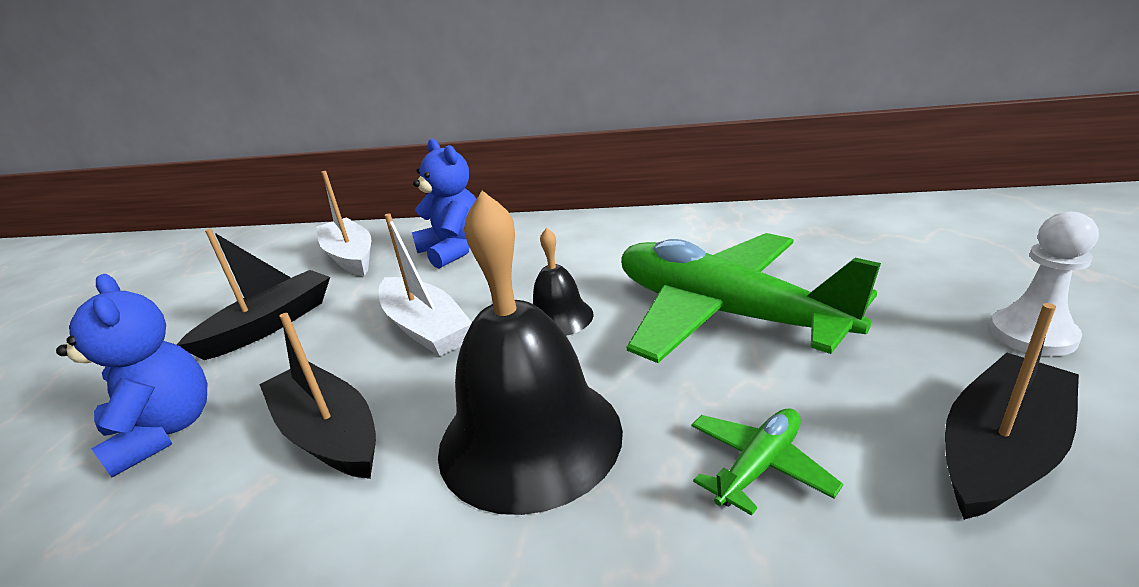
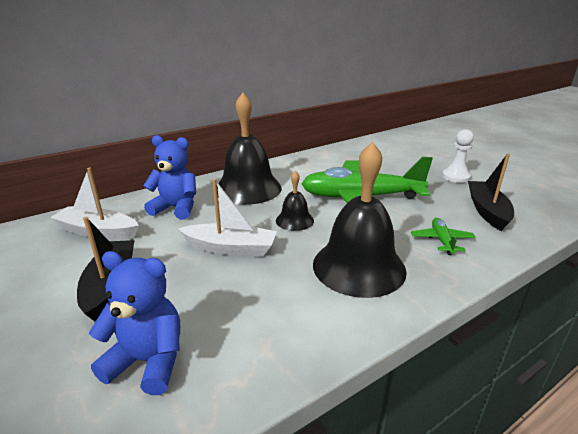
camera: 45 degrees left, 0 degrees up
(329, 434) = (263, 309): black boat -> none
(572, 246) = (248, 188): none -> black bell

